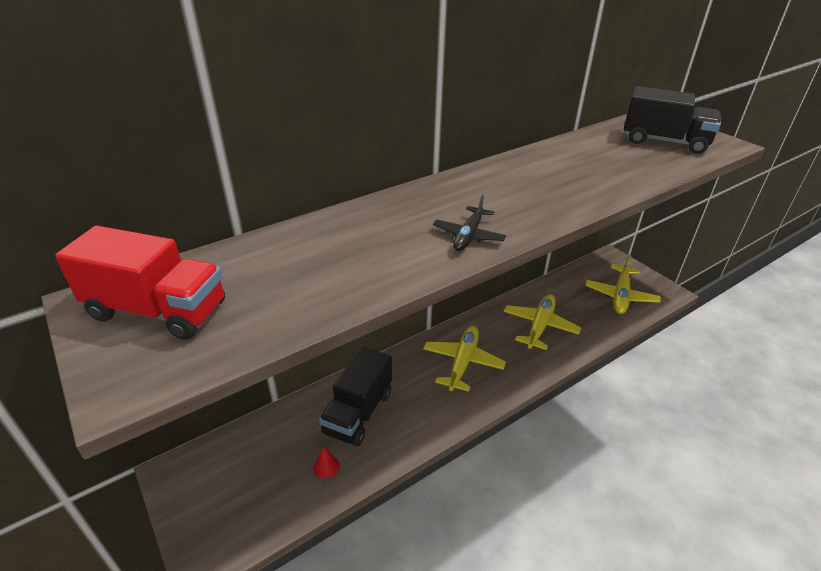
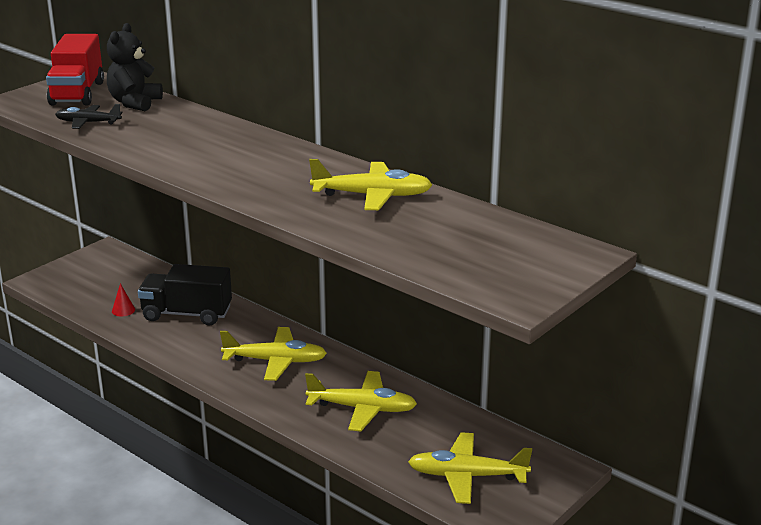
camera: 75 degrees right, 10 degrees down
(242, 264) = (134, 103): none -> black teddy bear
(469, 235) = (200, 166): black plane -> black plane (88, 123)
(558, 164) = (372, 196): none -> yellow plane
(664, 142) = (490, 256): black truck -> none

